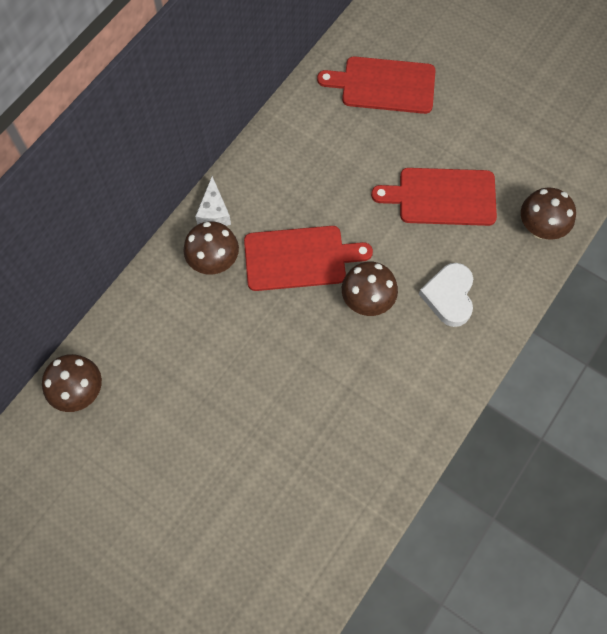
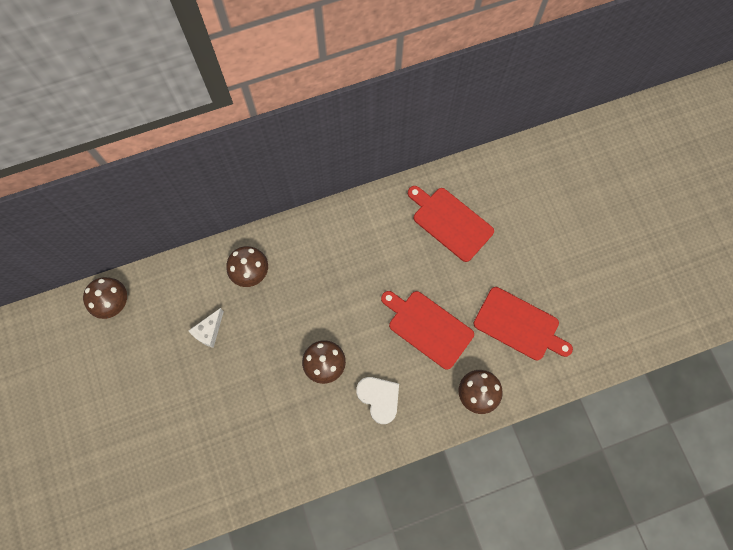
camera: 35 degrees right, 5 degrees up
(214, 212) = (274, 240): white cheese -> white cheese (209, 331)
(299, 258) = (304, 306): red cutting board -> red cutting board (519, 325)
(449, 296) = (379, 398): white heart -> white heart turned 105 degrees clockwise

